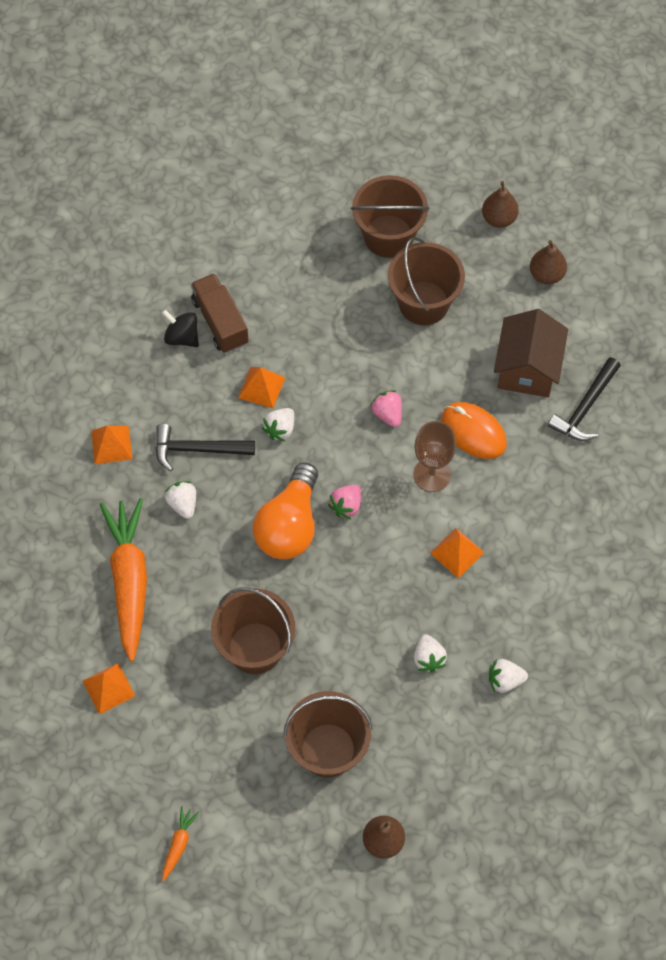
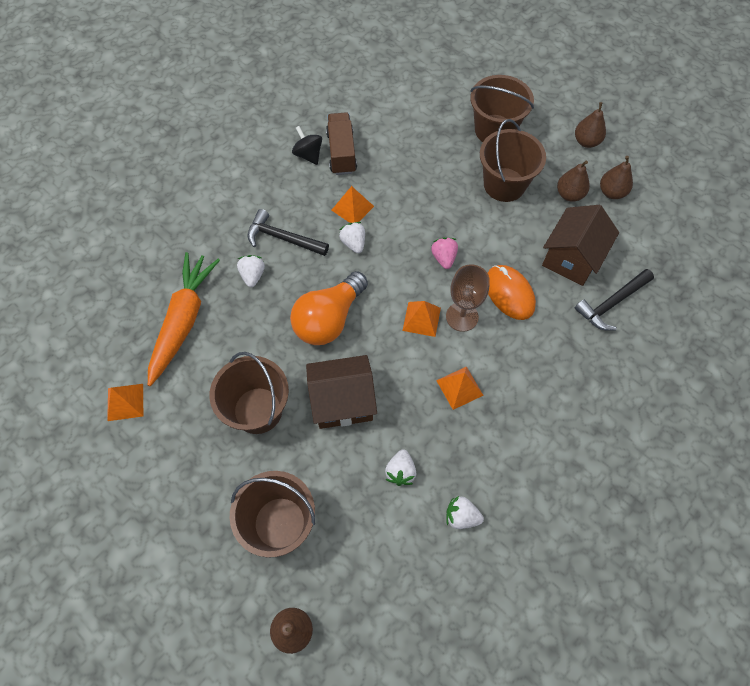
camera: 20 degrees right, 0 degrees up
(111, 445) = (220, 214): orange pyramid -> orange pyramid (421, 319)
(178, 844) = (115, 562): orange carrot -> none
(280, 429) = (353, 243): white strawberry -> white strawberry turned 105 degrees clockwise
(340, 608) = (342, 401): none -> brown house
(346, 506) = (381, 319): pink strawberry -> none
(500, 292) = (569, 194): none -> brown pear

